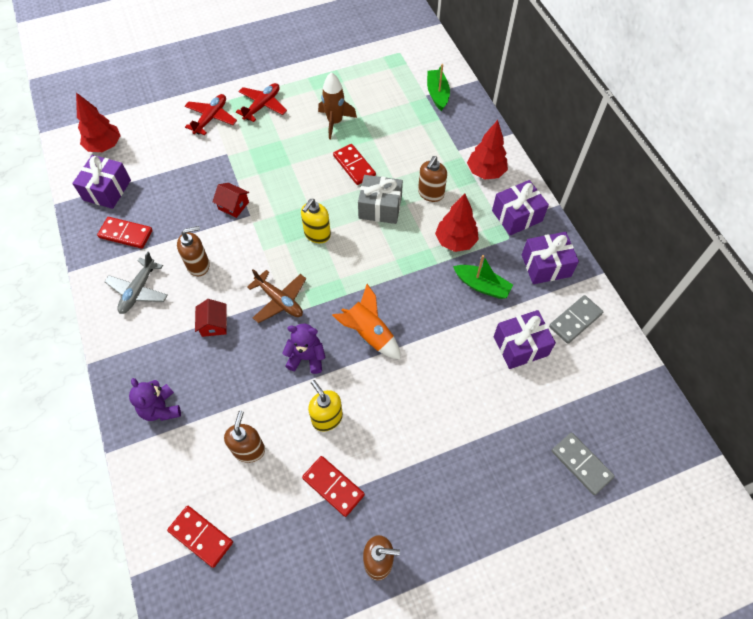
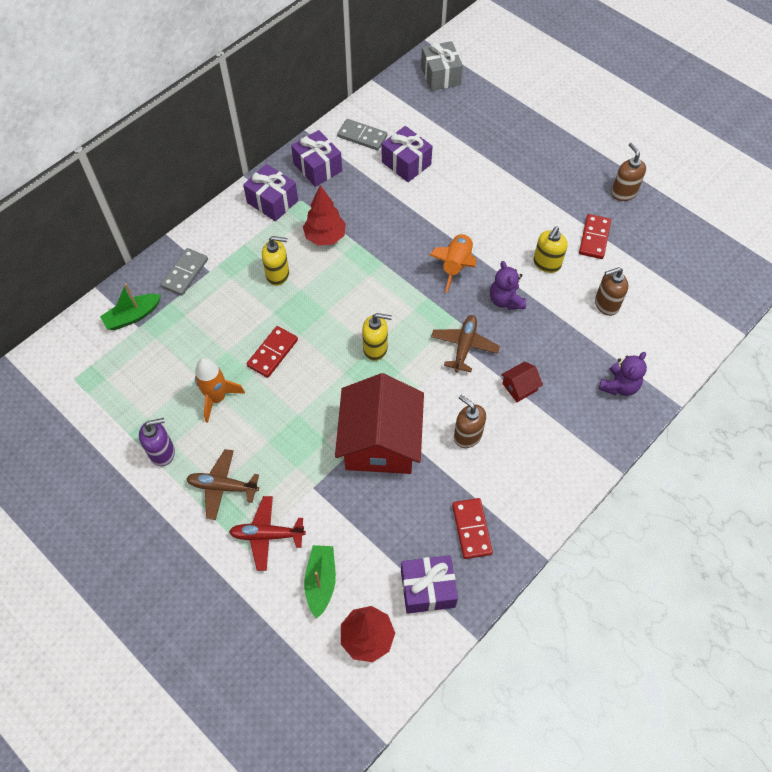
camera: 115 degrees left, 0 degrees up
(138, 290) = (526, 474): grey plane -> none
(201, 536) = (687, 303): red domino -> none
(233, 205) = (380, 441): red house -> red house, size x2.50
(262, 106) = (223, 487): red plane -> brown plane
(310, 82) = (162, 452): none -> purple soap dispenser
(335, 122) = (217, 398): brown rocket -> orange rocket
(380, 207) = (316, 309): grey gift -> grey gift (440, 76)
(430, 193) = (278, 274): brown soap dispenser -> yellow soap dispenser
(482, 286) = (363, 204): green boat -> green boat (321, 582)
(485, 172) = (229, 240): red tree -> none
(581, 464) = (480, 106): grey domino -> grey domino (185, 273)

